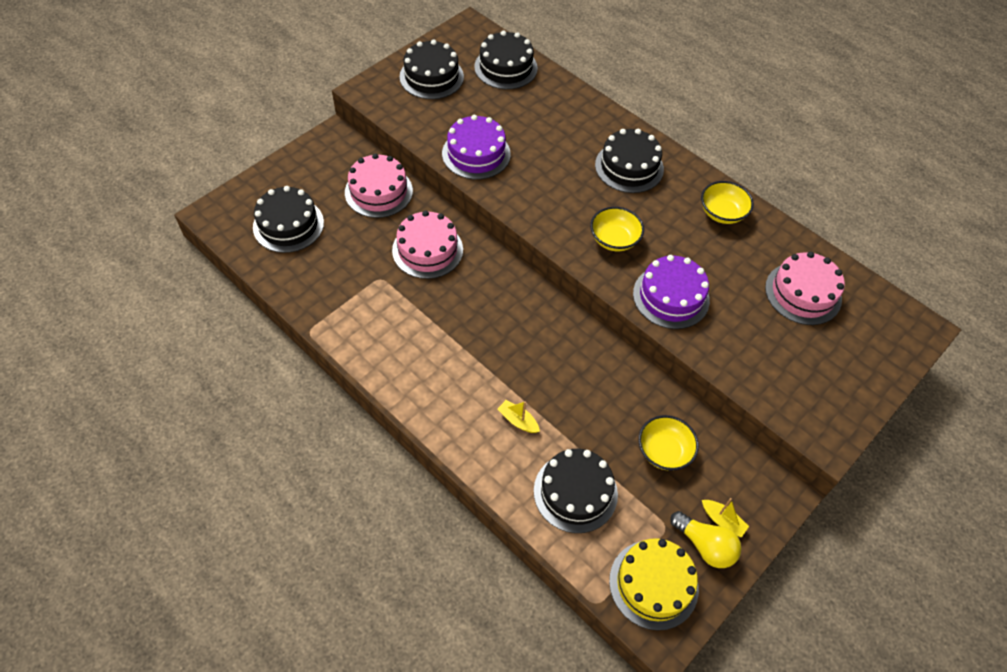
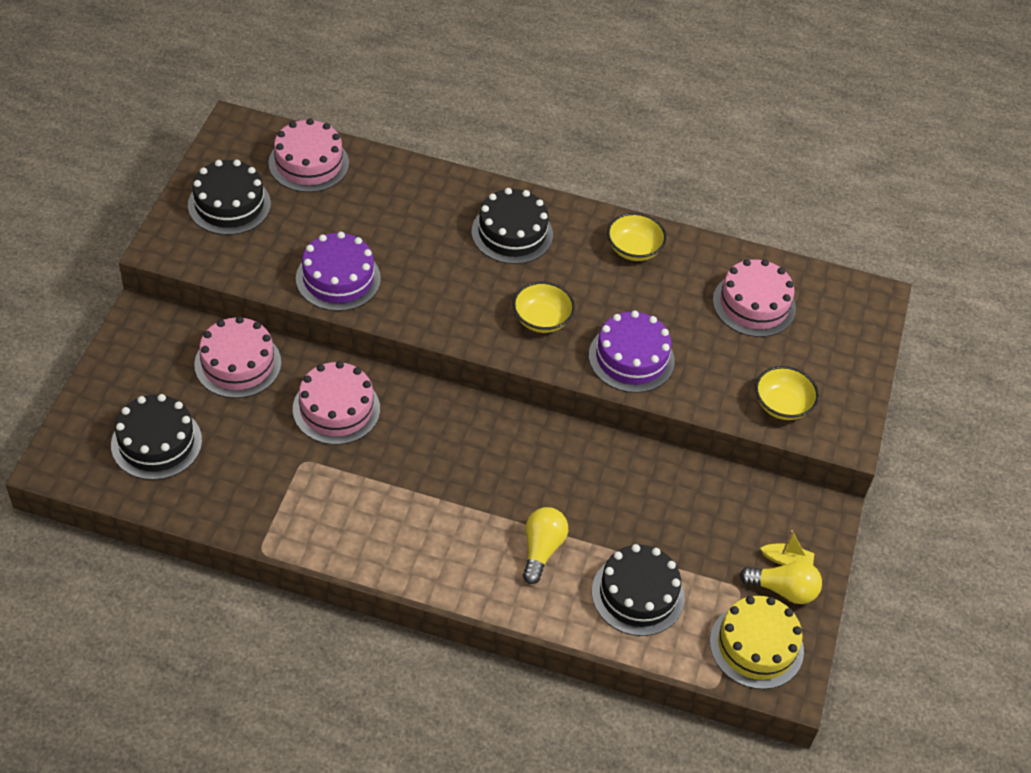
camera: 30 degrees left, 5 degrees down
(505, 67) = (308, 163): black cake -> pink cake
(518, 420) = (541, 549): yellow boat -> yellow light bulb
(664, 451) = (699, 518): yellow bowl -> yellow bowl (782, 405)

